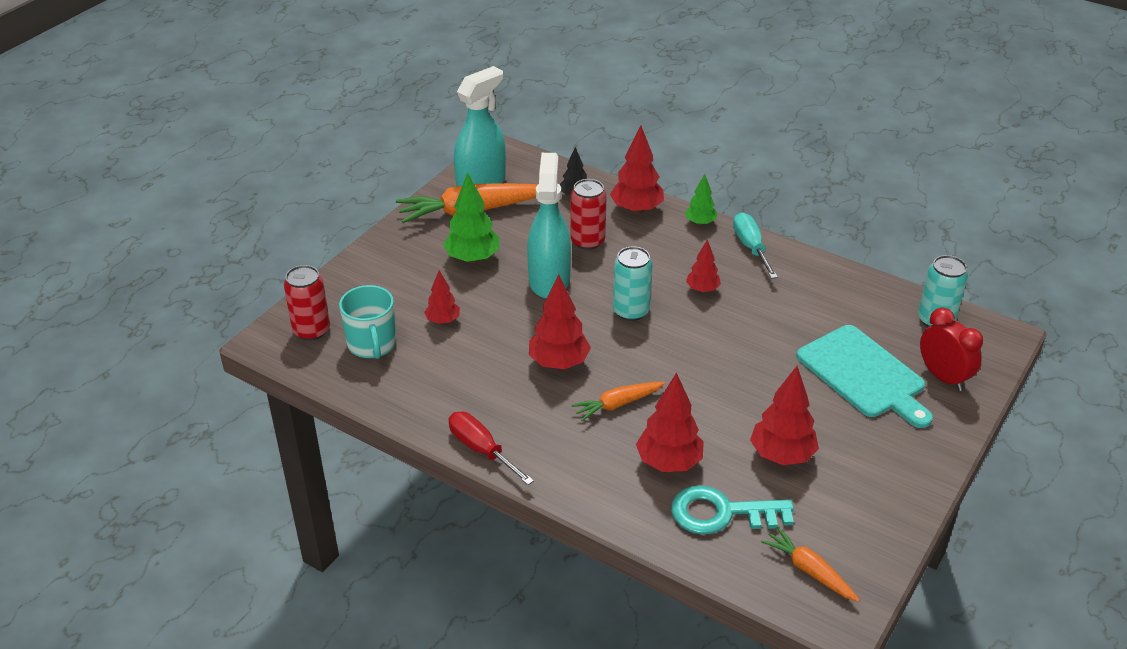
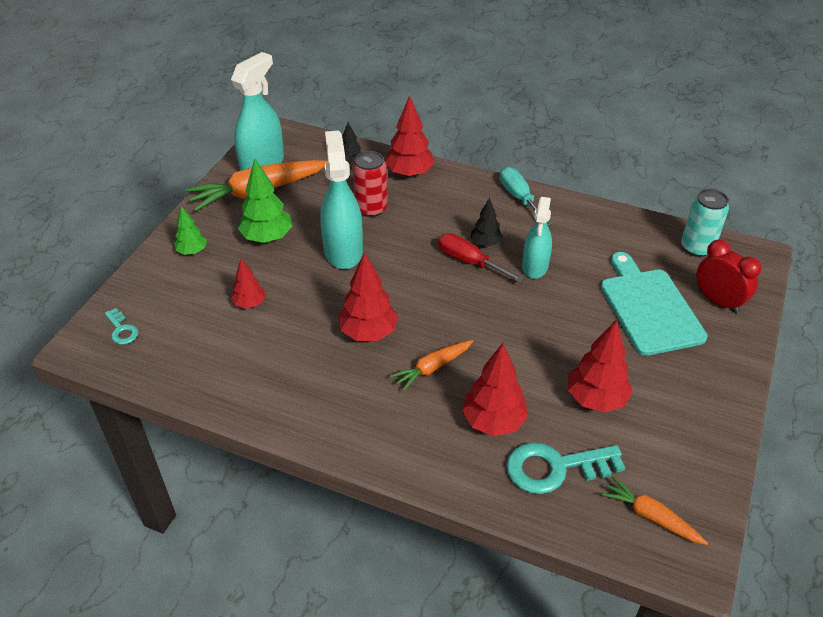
camera: 10 degrees left, 5 degrees up
(311, 330) = (122, 330): red can -> turquoise key
(372, 344) = (184, 337): turquoise mug -> none
(481, 450) = (311, 434): red screwdriver -> red screwdriver (469, 262)
(631, 311) = (425, 272): turquoise can -> none
(700, 223) = (469, 180): green tree -> green tree (192, 251)
(702, 289) = (485, 243): red tree -> black tree
(750, 319) = (535, 266): none -> turquoise spray bottle
(864, 374) = (649, 308): turquoise cutting board -> turquoise cutting board turned 150 degrees counterclockwise

